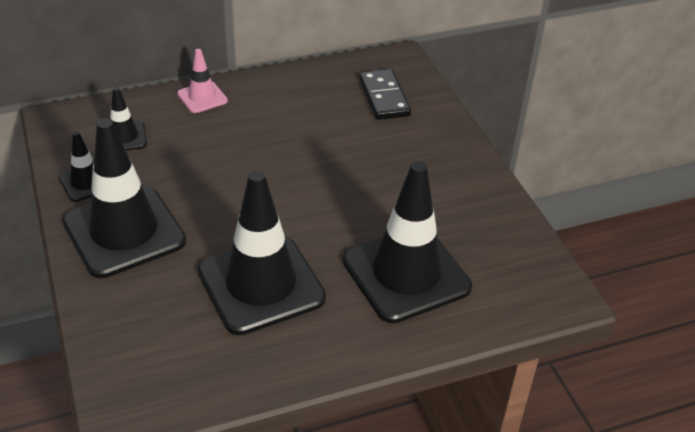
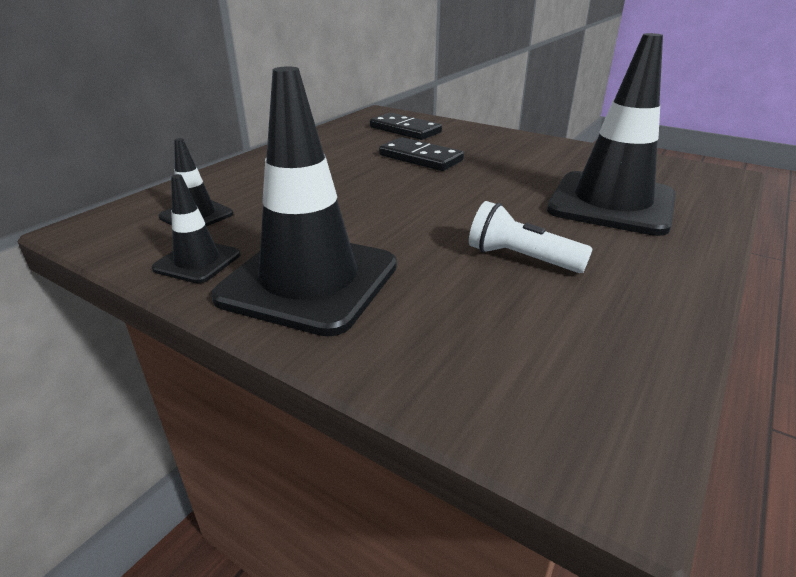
camera: 35 degrees left, 10 degrees down
(202, 97) = (246, 169): pink traffic cone -> none
(261, 285) = (521, 258): black traffic cone -> white flashlight
(343, 145) = (420, 158): none -> black domino

